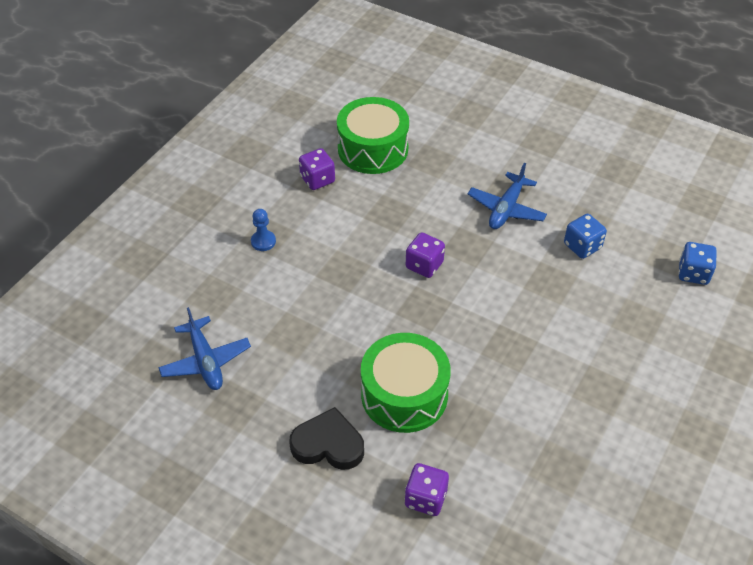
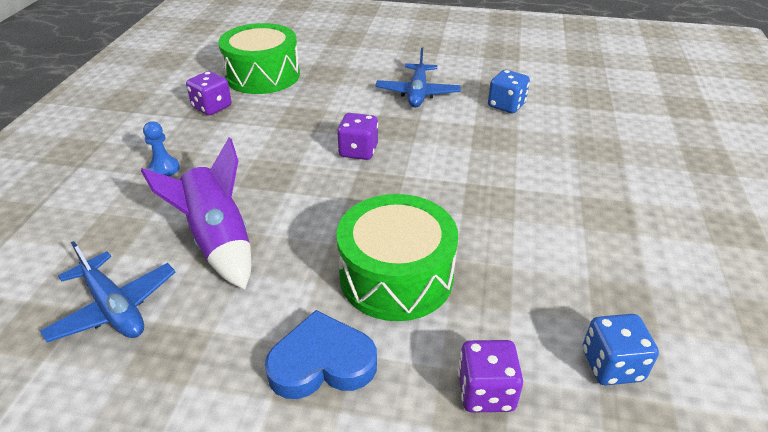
camera: 20 degrees left, 10 degrees down
(287, 326) = (218, 241): none -> purple rocket
(328, 444) = (322, 363): black heart -> blue heart
(693, 273) = (618, 104): blue dice -> blue dice (611, 365)

